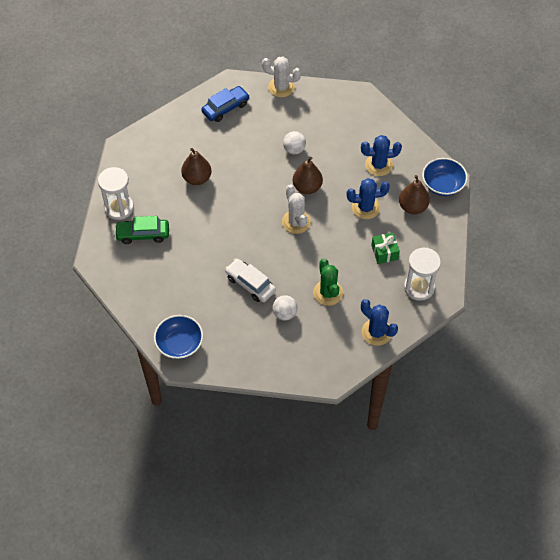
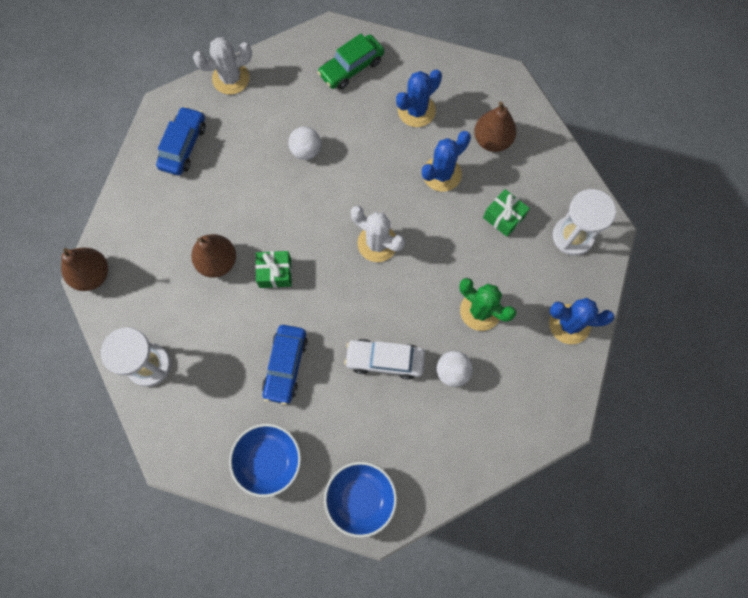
camera: 35 degrees left, 15 degrees up
(143, 234) = (206, 381): green car -> green car (351, 68)
(192, 253) = (286, 366): none -> blue car
(224, 203) = (275, 273): none -> green gift
(307, 187) = (357, 190): brown pear -> brown pear (92, 275)
(442, 185) = (504, 92): blue bowl -> blue bowl (268, 461)

